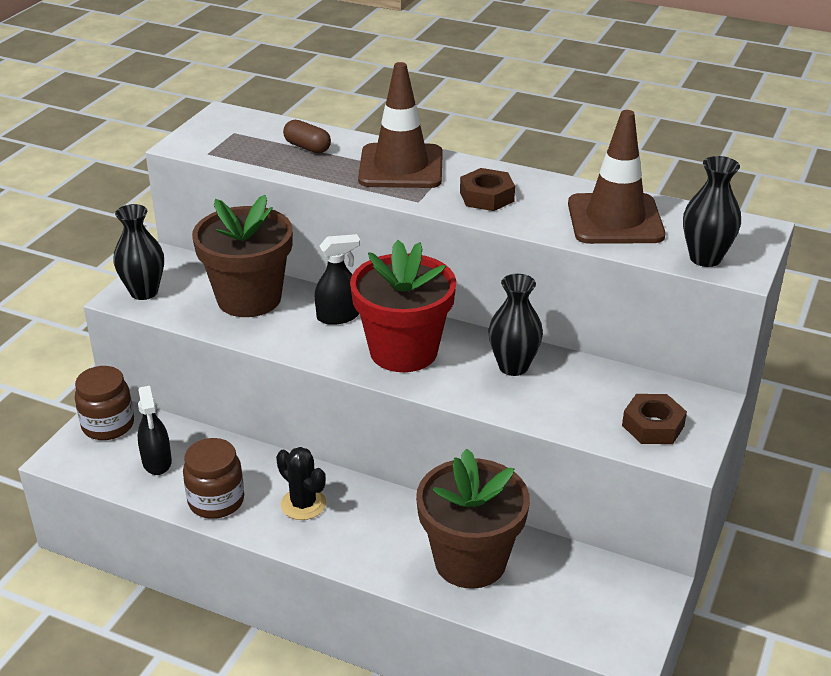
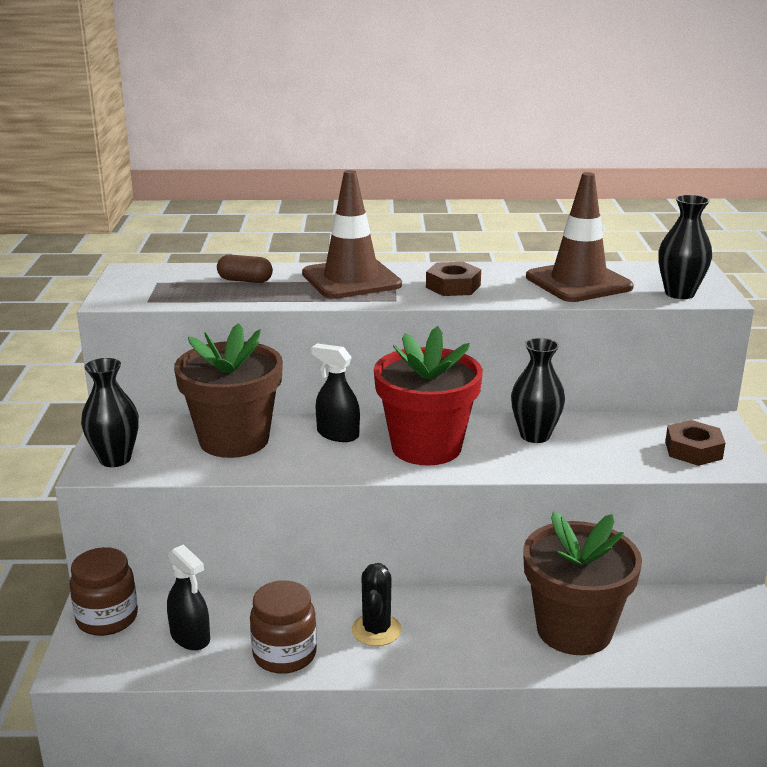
camera: 25 degrees left, 10 degrees down
(303, 504) = (376, 630): black cactus -> black cactus turned 75 degrees clockwise
(338, 316) = (337, 434): black spray bottle -> black spray bottle turned 105 degrees counterclockwise

